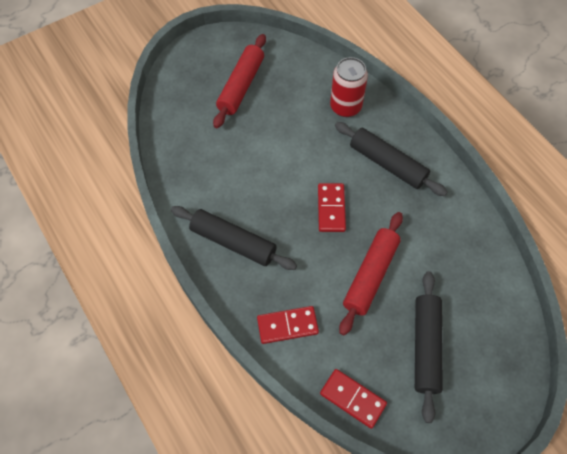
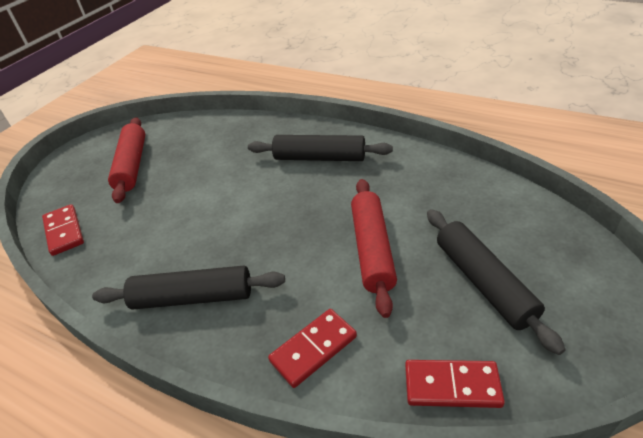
camera: 25 degrees left, 20 degrees down
(331, 208) = (288, 215): red domino -> red domino (64, 231)
(345, 106) = (249, 137): red can -> none

